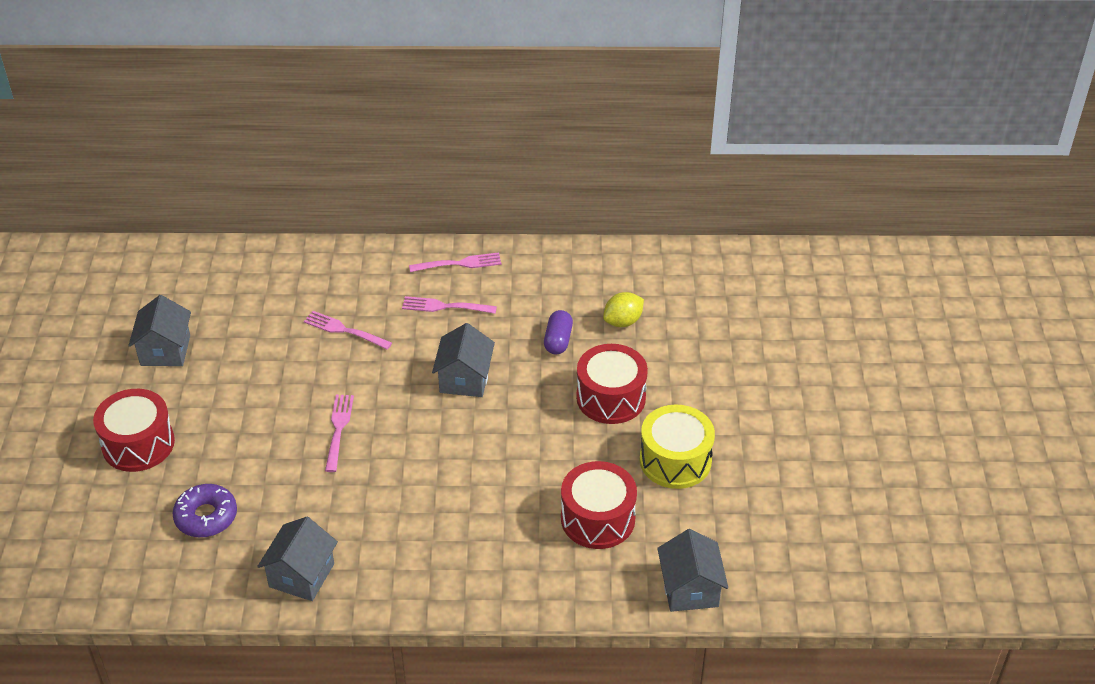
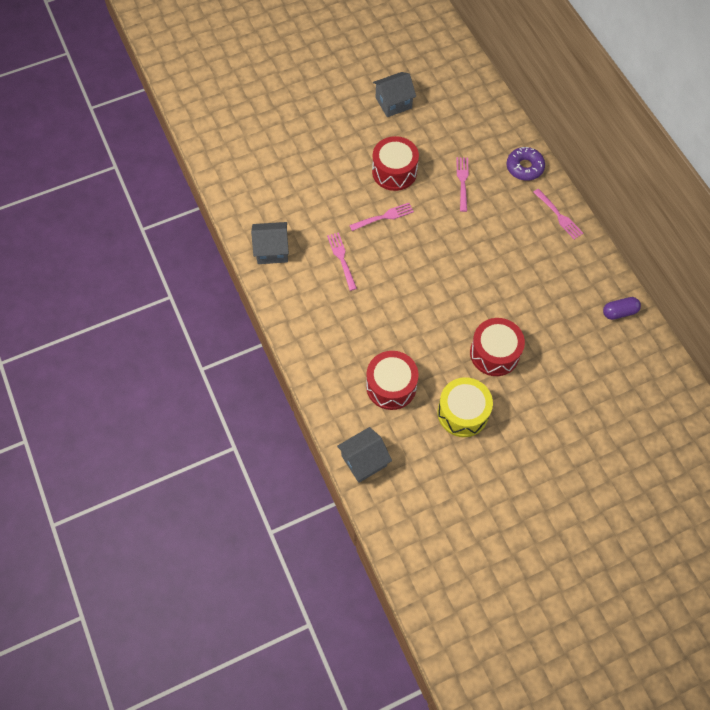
camera: 65 degrees right, 20 degrees up
(138, 444) = (320, 127): red drum -> red drum (394, 172)
(206, 517) = (288, 185): purple donut -> purple donut (524, 167)
(445, 306) = (516, 225): pink fork -> pink fork (342, 259)
(464, 379) = (461, 264): grey house -> none
(558, 340) = (526, 302): purple capsule -> purple capsule (619, 312)
(623, 321) = (567, 333): yellow lemon -> none

